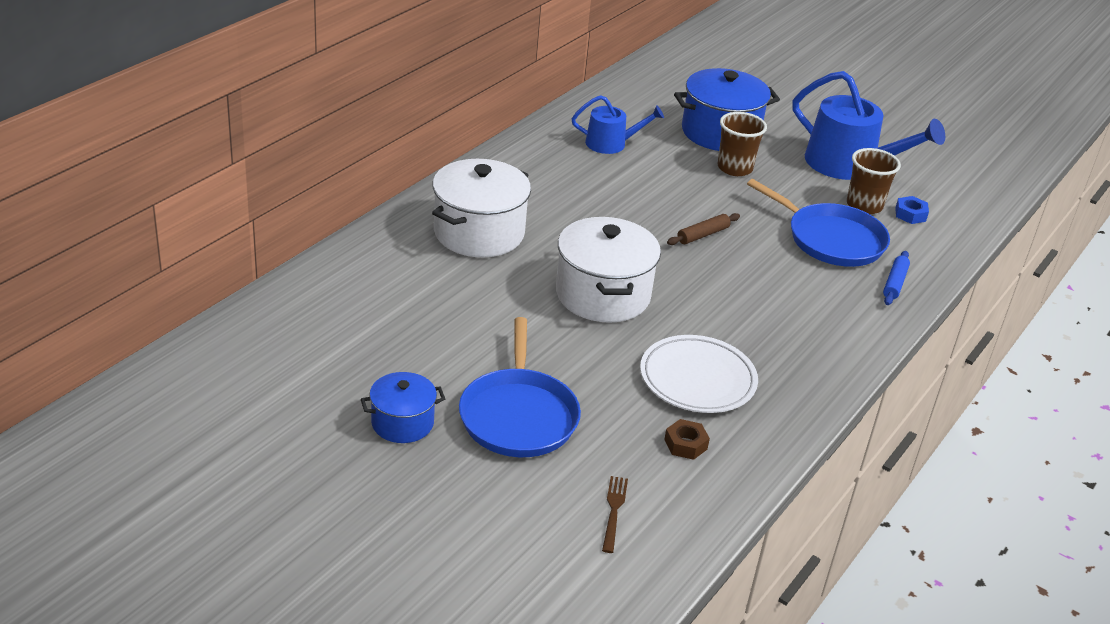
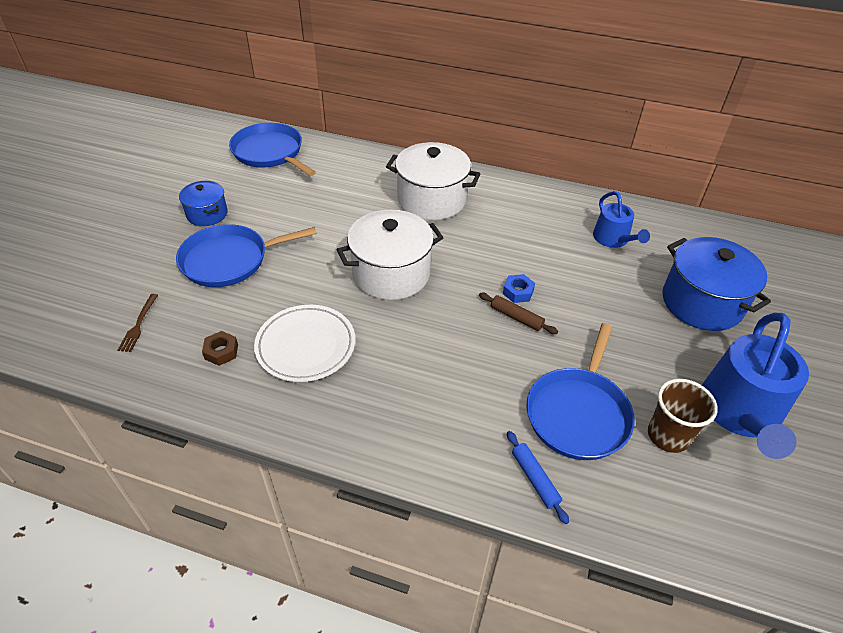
camera: 75 degrees right, 10 degrees up
(278, 340) = (270, 152): none -> blue pan
(614, 511) = (138, 325): brown fork -> brown fork turned 105 degrees clockwise
(734, 168) = (647, 322): brown cup -> none
(894, 283) = (535, 479): blue rolling pin -> blue rolling pin turned 60 degrees clockwise
(910, 214) = (686, 483): blue nut -> blue nut (518, 292)

